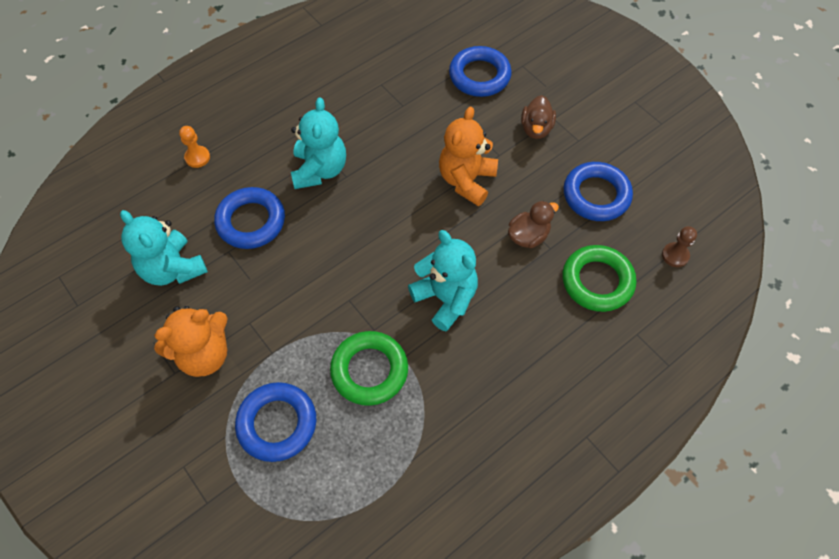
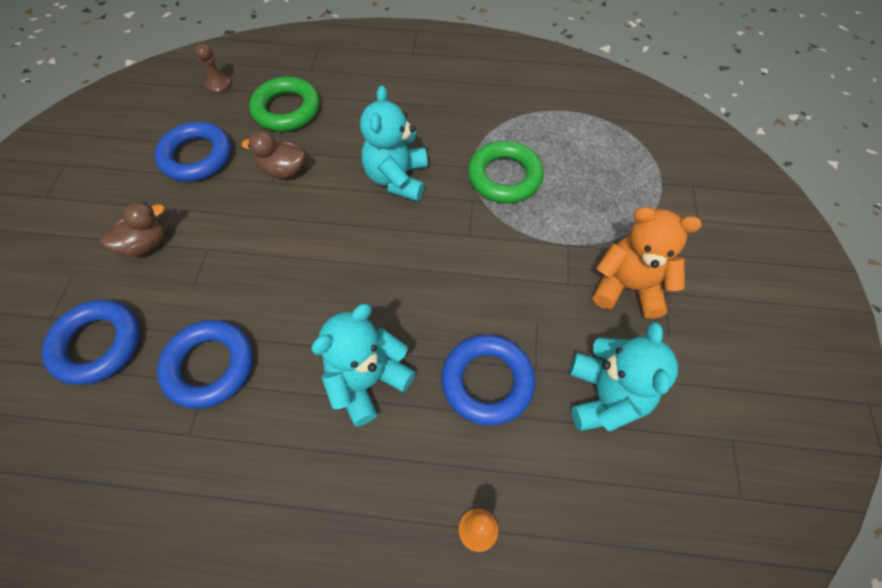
camera: 135 degrees left, 0 degrees up
(277, 424) = (604, 194): blue ring -> blue ring (209, 366)
(466, 180) = (262, 250): orange teddy bear -> none

